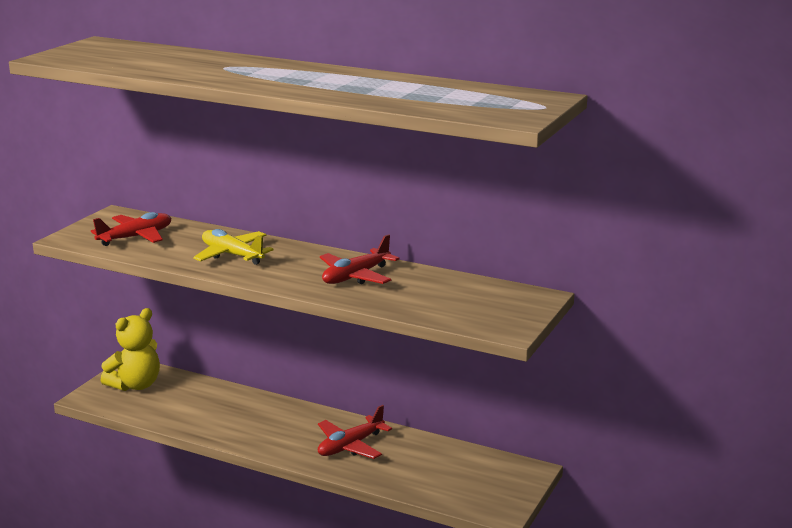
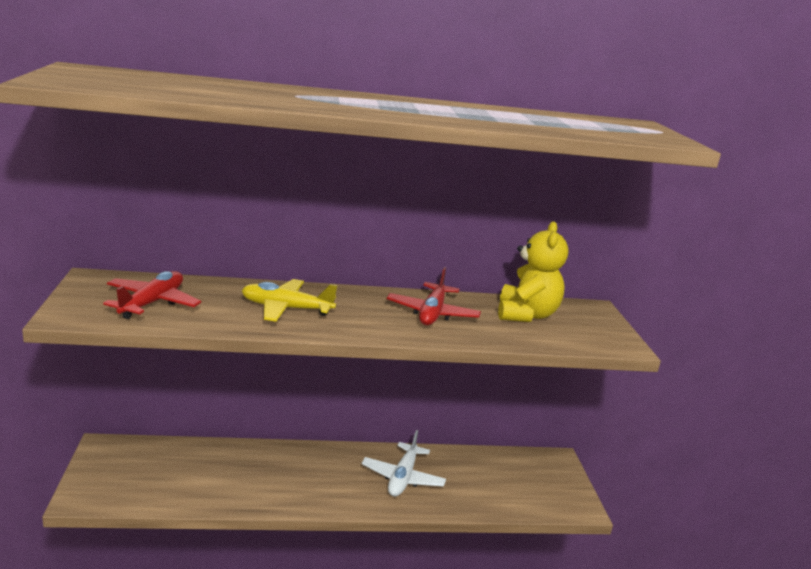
camera: 35 degrees left, 0 degrees up
(136, 385) = (127, 467): yellow teddy bear -> yellow teddy bear (526, 315)
(350, 446) = (403, 477): red plane -> white plane

